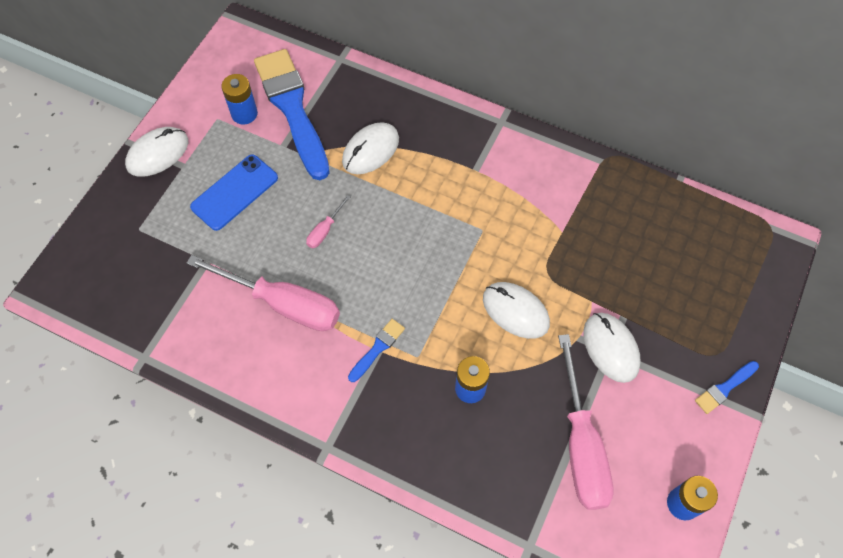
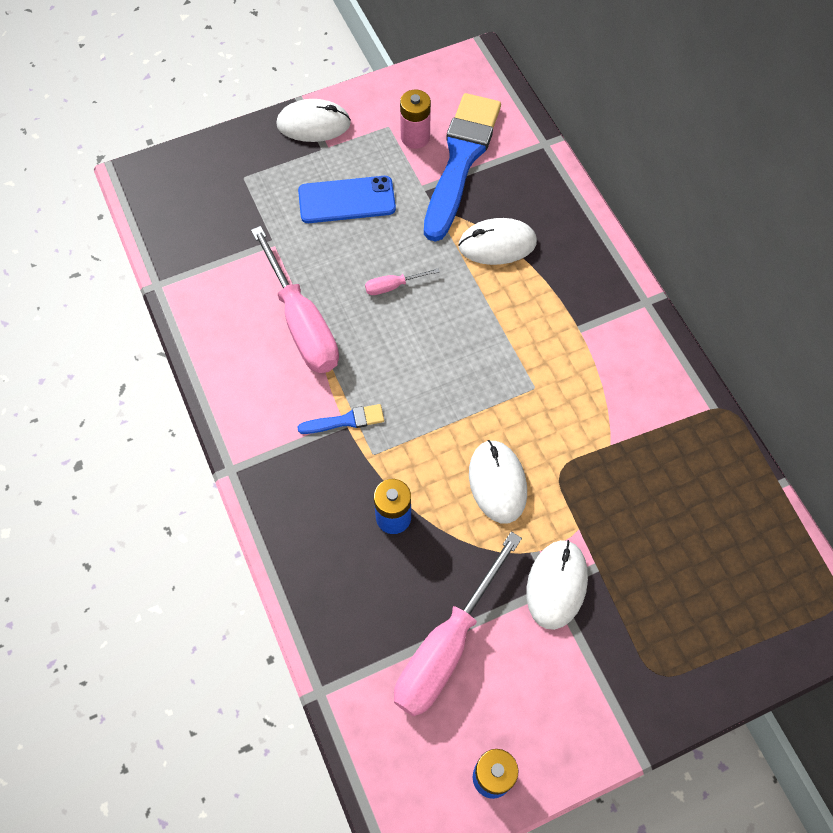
camera: 40 degrees right, 0 degrees up
(244, 114) = (415, 137): blue battery -> pink battery
(725, 388) = (635, 711): blue brush -> none

